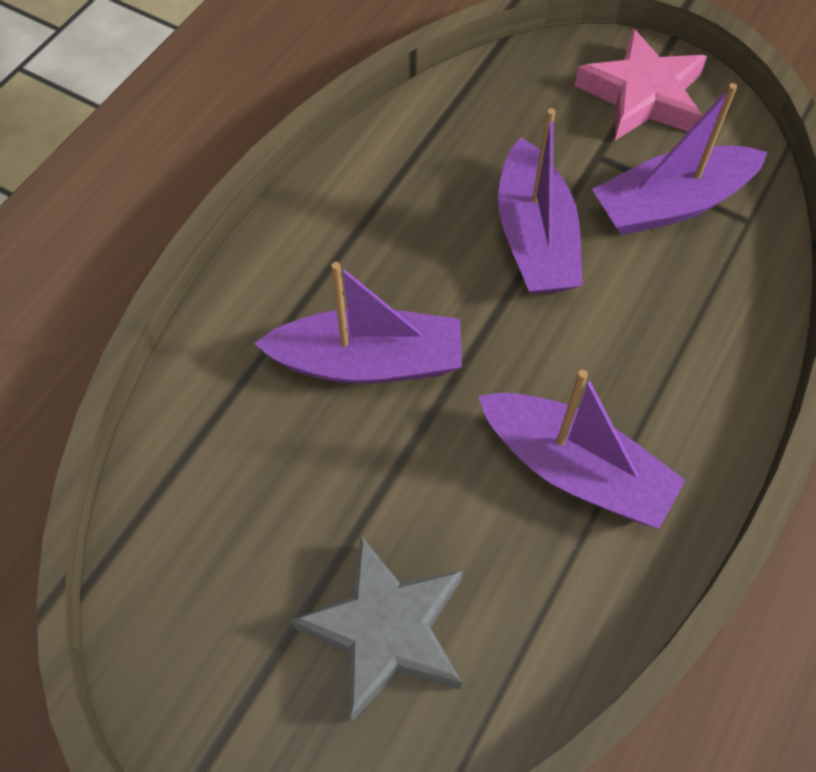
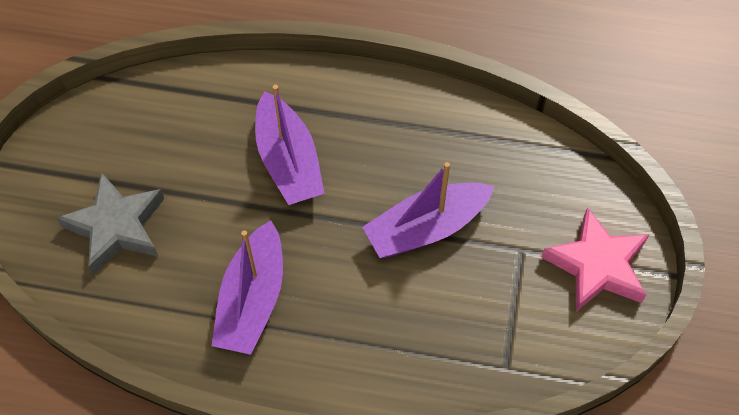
camera: 70 degrees right, 0 degrees up
(671, 204) = (496, 310): purple boat -> none

